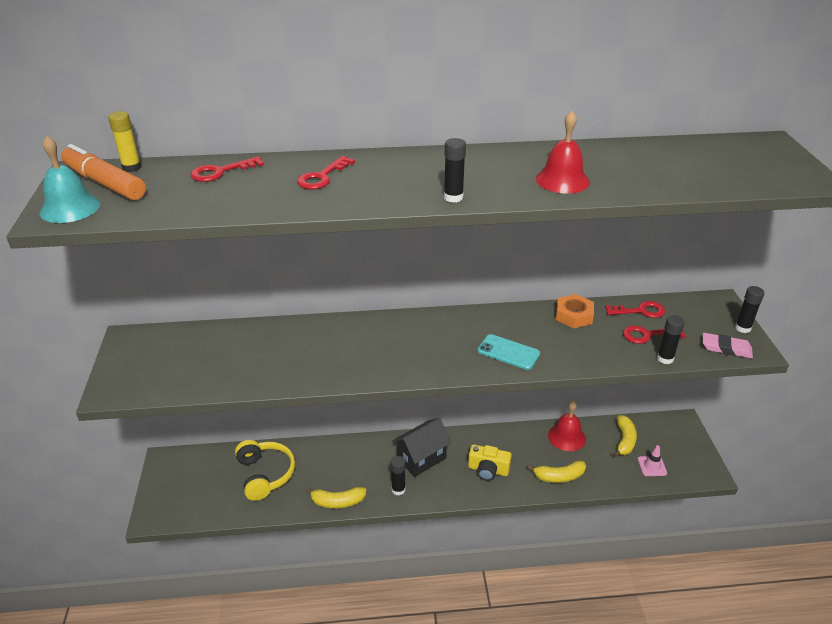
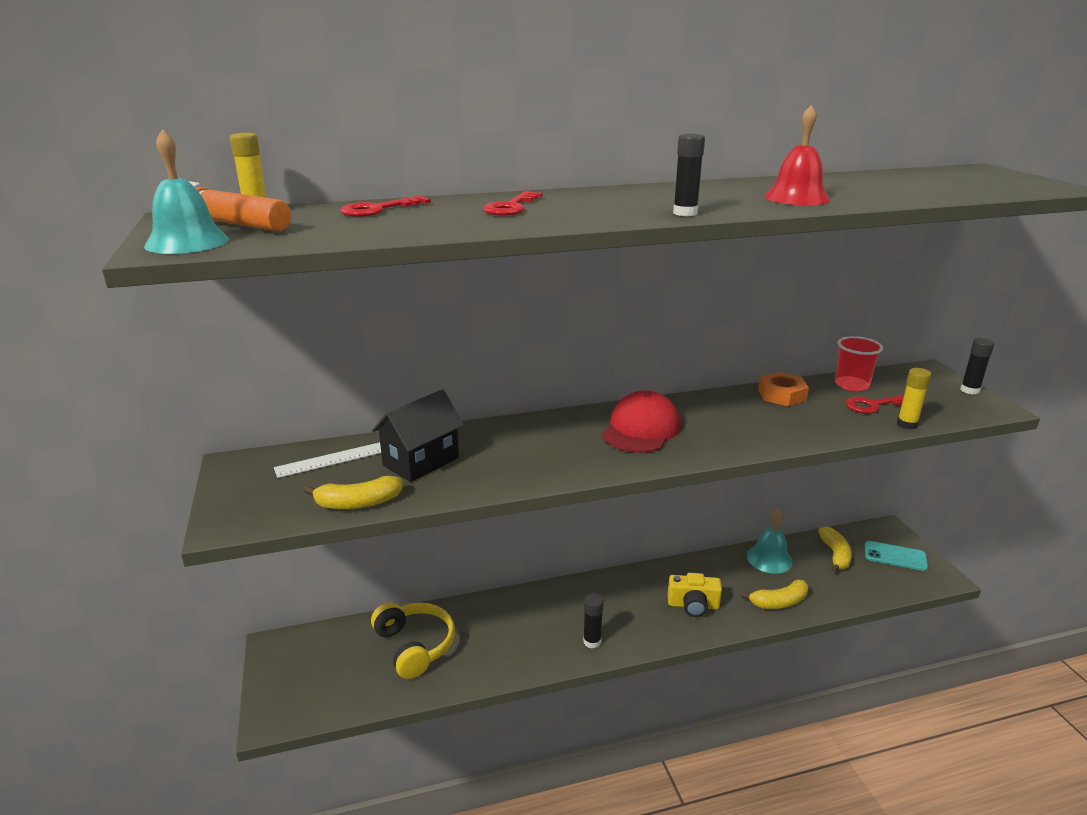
camera: 10 degrees left, 10 degrees down
(198, 341) = (334, 459): none -> white ruler
(338, 502) = (519, 666): yellow banana -> yellow banana (358, 503)
(421, 458) = (608, 603): black house -> black house (421, 461)
(441, 338) = (641, 429): none -> red cap
(508, 352) = (727, 434): turquoise phone -> turquoise phone (895, 556)
(566, 437) = (769, 558): red bell -> turquoise bell
(640, 311) = (851, 385): red key -> red cup
(652, 466) = (877, 578): pink traffic cone -> none
(665, 359) = (907, 424): black glue stick -> yellow glue stick
(726, 348) = (965, 409): pink eraser -> none

